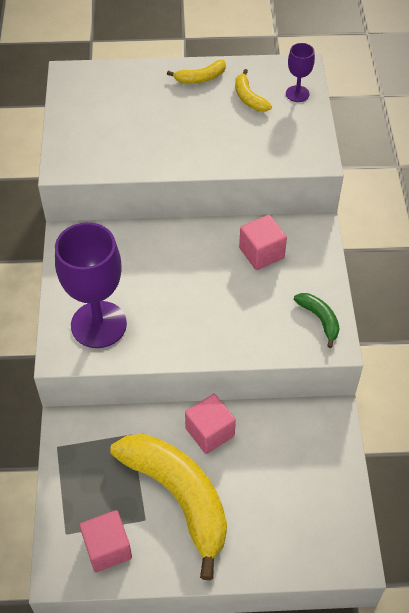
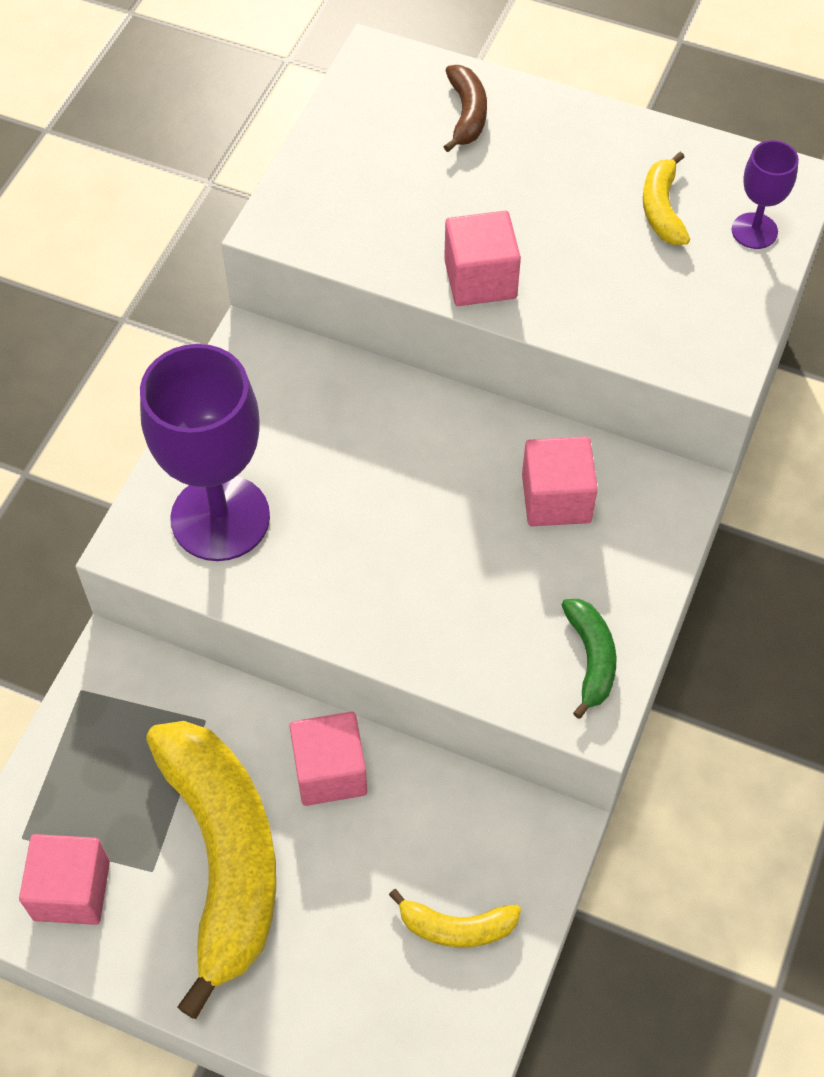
camera: 25 degrees right, 5 degrees up
(130, 85) = (467, 114): none -> brown banana
(180, 158) = (480, 279): none -> pink cube
(200, 78) = (596, 142): yellow banana -> yellow banana (456, 927)

